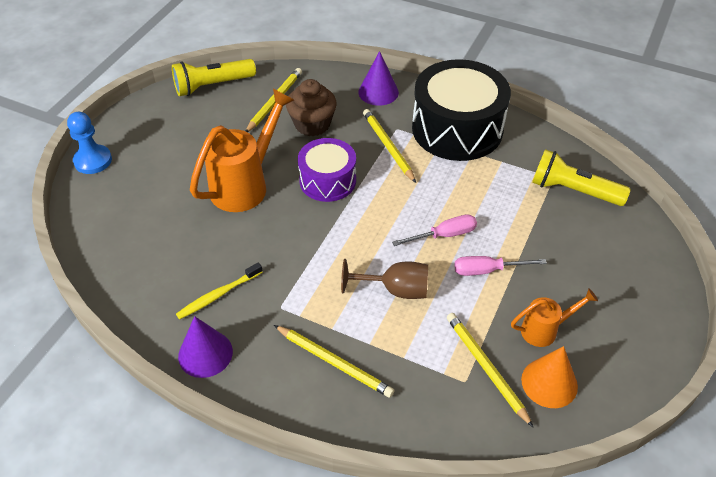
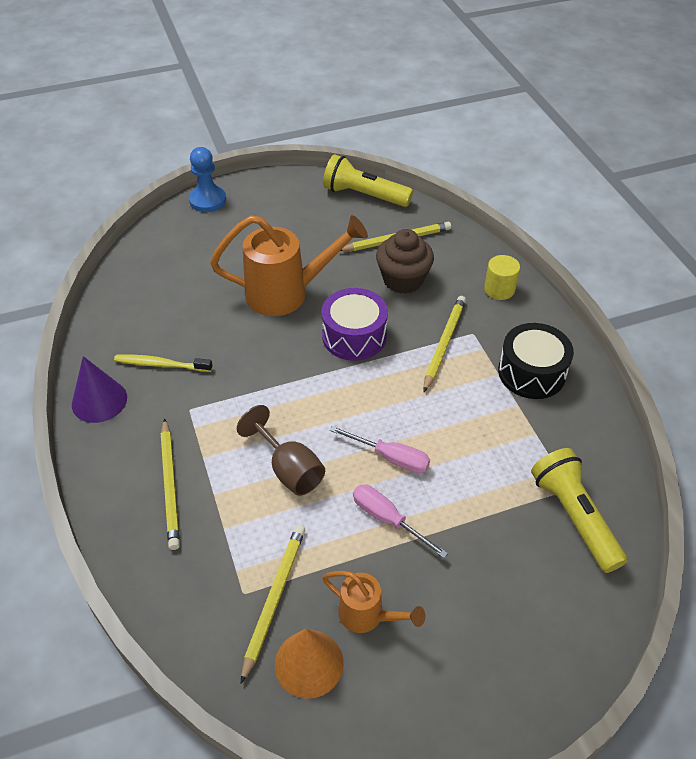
camera: 45 degrees right, 0 degrees up
(378, 92) = (499, 289): purple cone -> yellow cylinder
(457, 129) = (531, 373): black drum -> black drum, size x0.59

